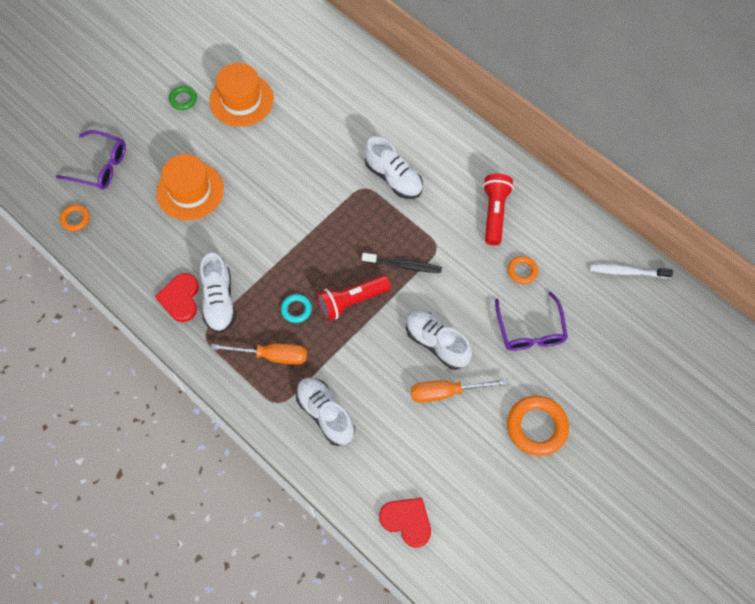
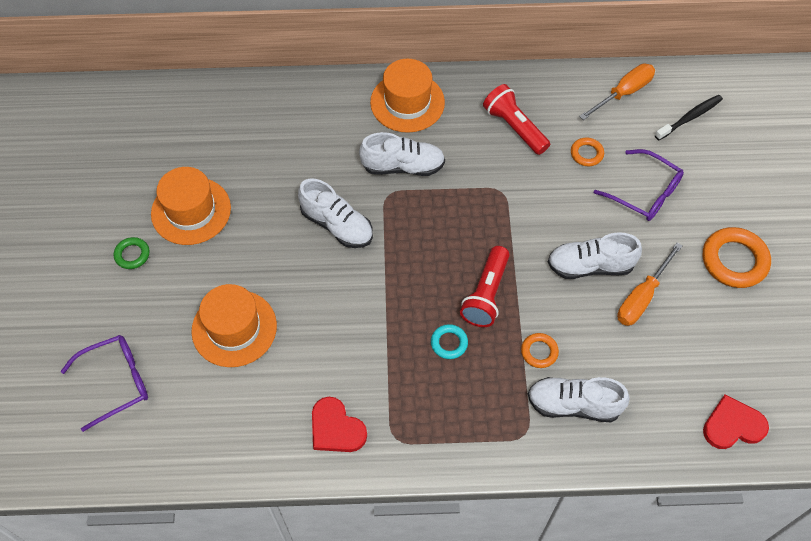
camera: 45 degrees left, 5 degrees down
(75, 219) = (148, 451): orange ring -> orange ring (539, 352)
(219, 301) = (373, 398): white shoe -> white shoe (337, 225)
(272, 355) = (474, 400): orange screwdriver -> orange screwdriver (623, 93)
(403, 265) = (493, 228): black toothbrush -> black toothbrush (690, 117)
(444, 139) = (407, 102): none -> orange hat
(627, 272) = (659, 90): white toothbrush -> none

